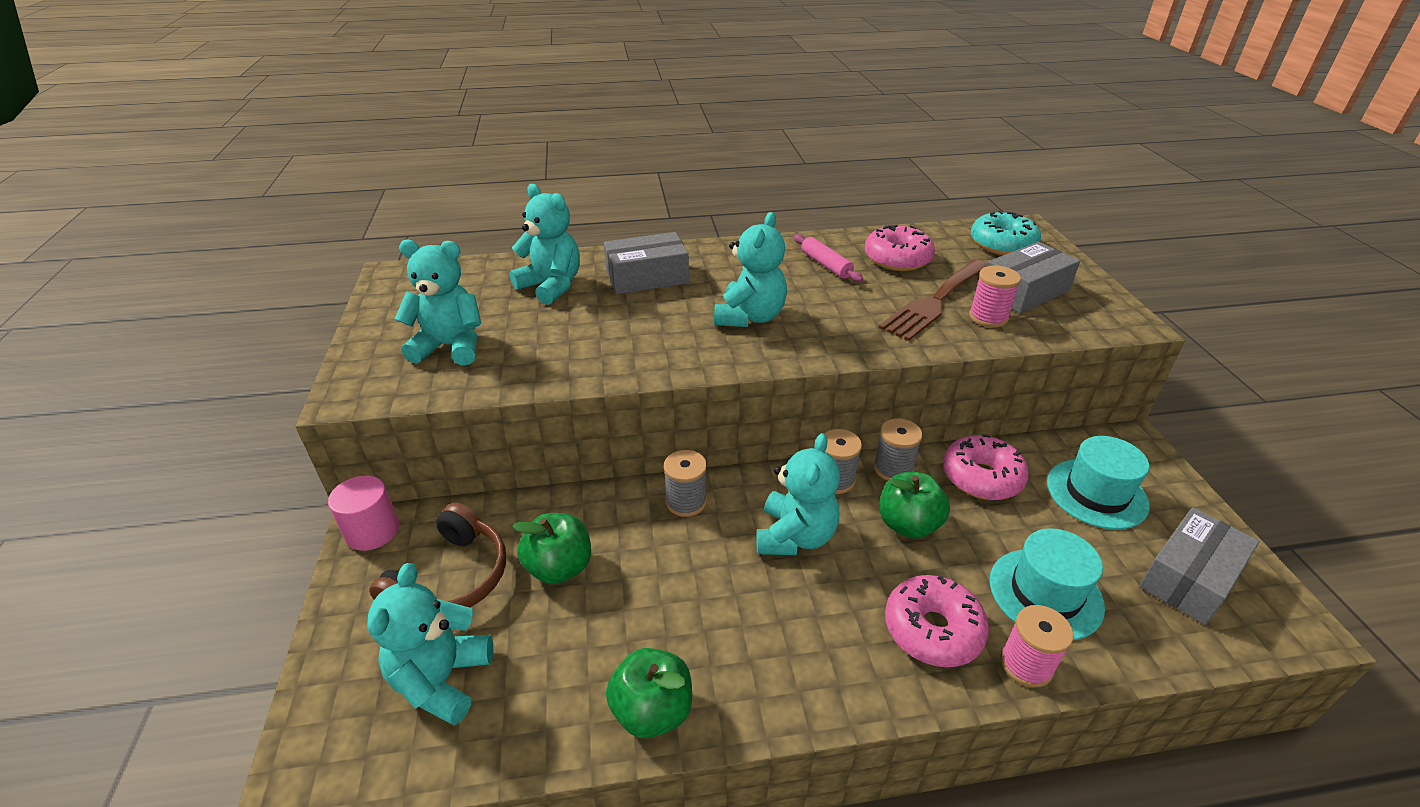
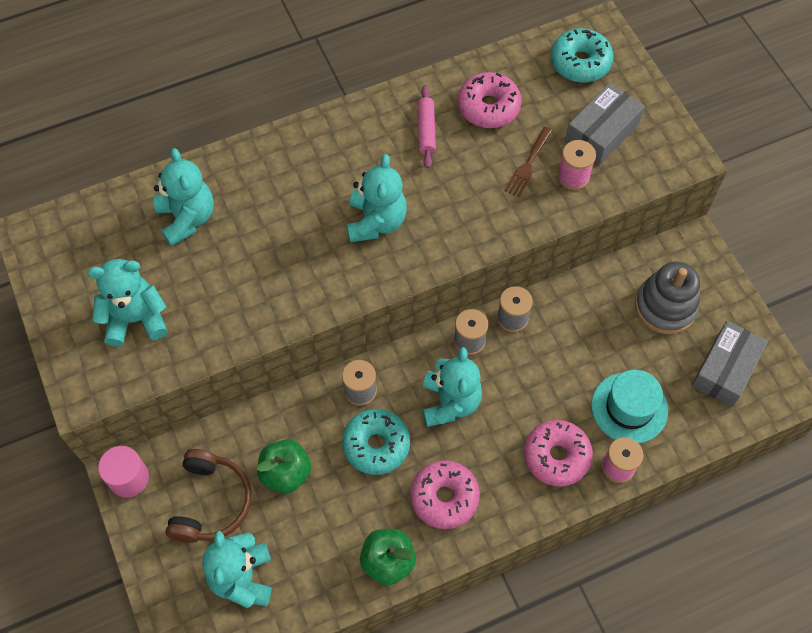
camera: 15 degrees left, 25 degrees up
(551, 286) = (187, 218): turquoise teddy bear -> turquoise teddy bear turned 45 degrees clockwise
(647, 277) = (269, 185): grey box -> none
(686, 562) = (376, 445): none -> turquoise donut
(826, 265) = (426, 130): pink rolling pin -> pink rolling pin turned 45 degrees clockwise
(908, 524) = (530, 371): green apple -> none
(935, 302) = (528, 165): brown fork -> brown fork, size x0.56
(981, 477) = (580, 311): pink donut -> pink donut (444, 497)
(1096, 493) = (665, 306): turquoise hat -> grey stacking toy

